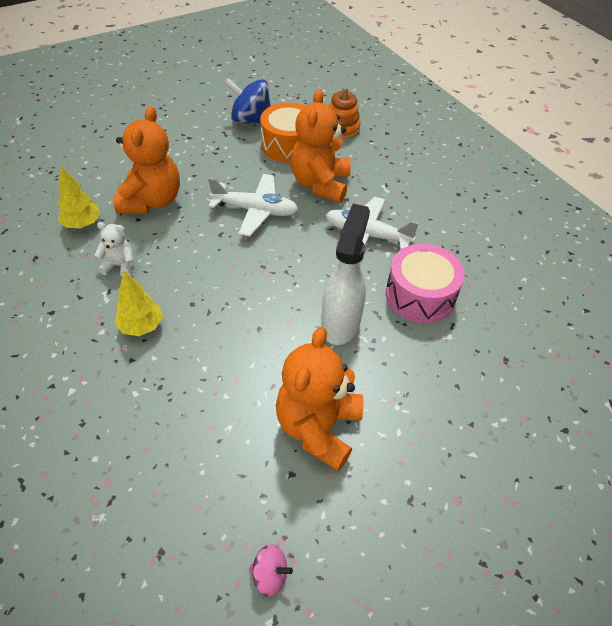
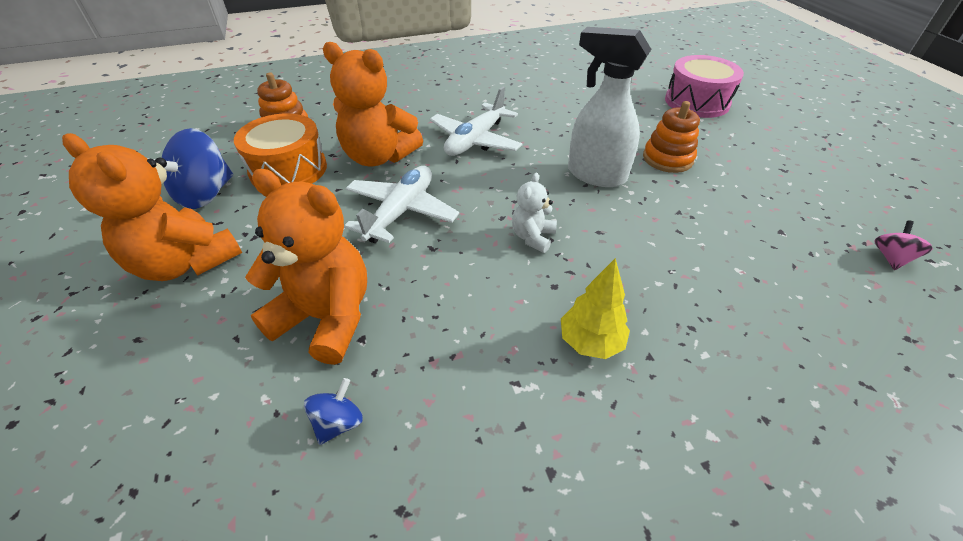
camera: 75 degrees left, 5 degrees down
(82, 224) = (338, 422): yellow tree -> blue spinning top
(120, 266) = (463, 365): white teddy bear -> white teddy bear (532, 237)
(318, 427) = (725, 207): orange teddy bear -> orange teddy bear (185, 263)
(390, 383) = (667, 159): none -> orange stacking toy
(420, 295) = (564, 126): pink drum -> pink drum (697, 102)

